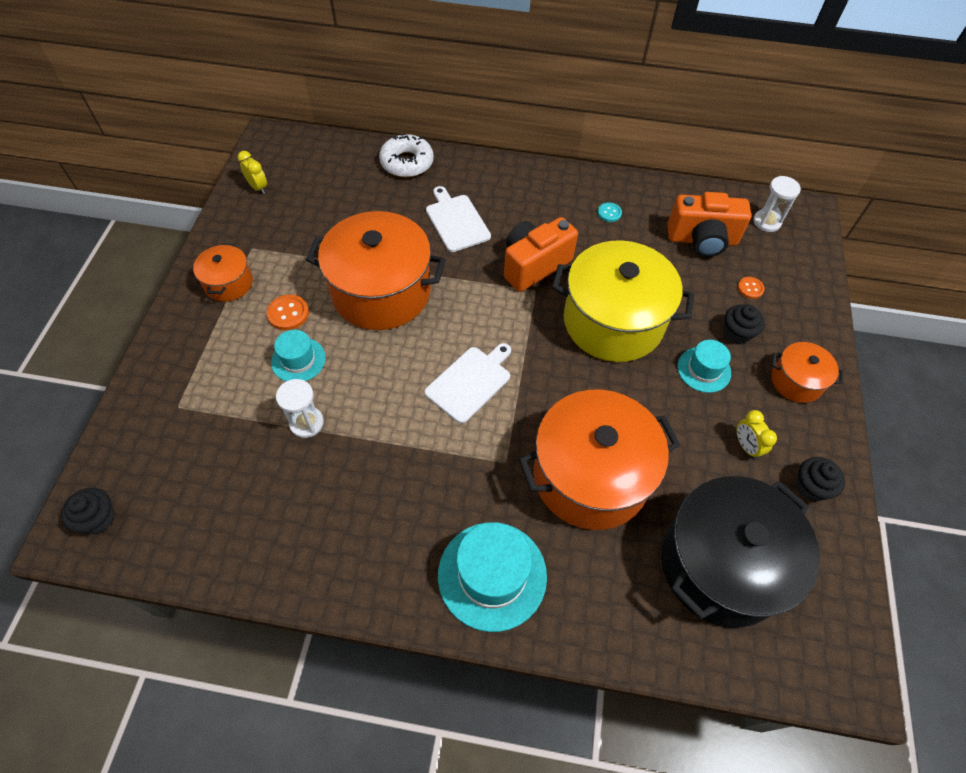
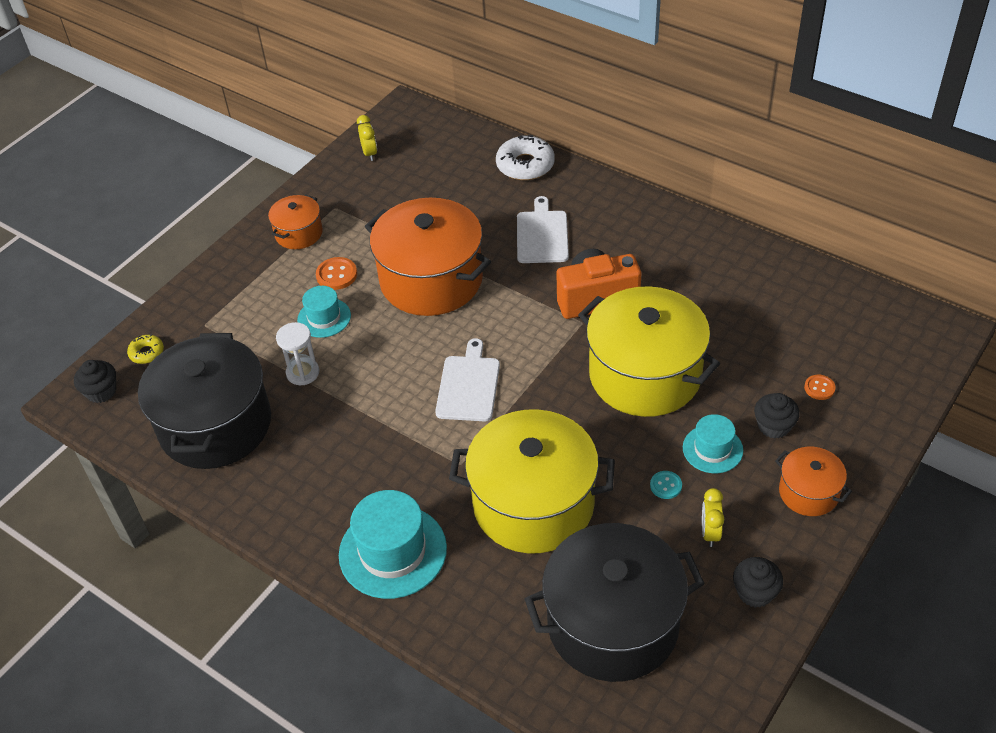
camera: 30 degrees right, 10 degrees down
(129, 457) = (147, 353): none -> yellow donut
(244, 510) = (215, 425): none -> black pot
(470, 382) = (468, 385): white cutting board -> white cutting board turned 60 degrees counterclockwise
(590, 476) = (533, 504): orange pot -> yellow pot
(609, 213) = (709, 269): turquoise button -> turquoise button (666, 485)
(702, 240) = (796, 324): orange camera -> none
(766, 222) = (887, 327): white hourglass -> none

